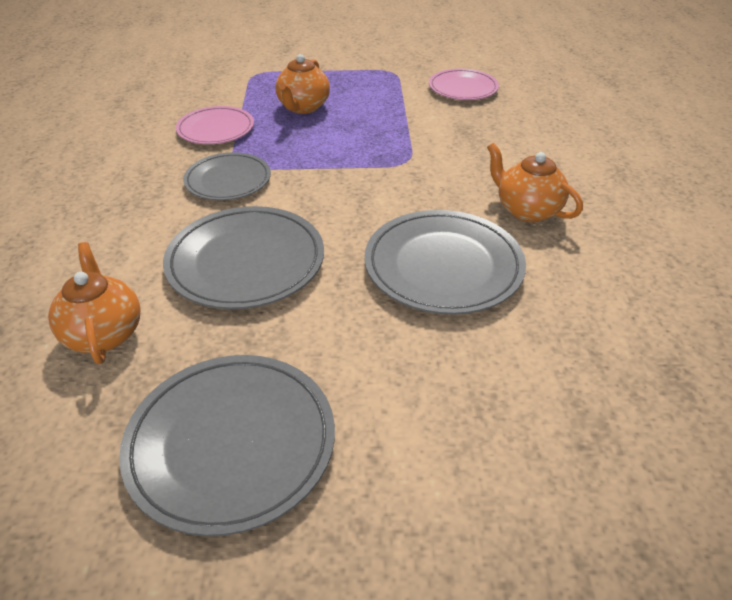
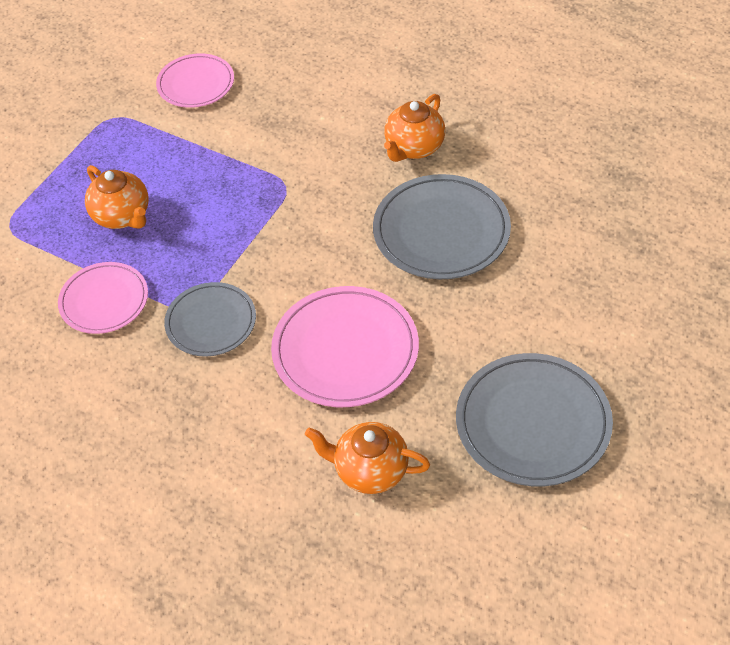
camera: 55 degrees left, 10 degrees up
(246, 261) = (345, 350): grey plate -> pink plate
(527, 210) = (414, 148): orange teapot -> orange teapot turned 45 degrees counterclockwise

